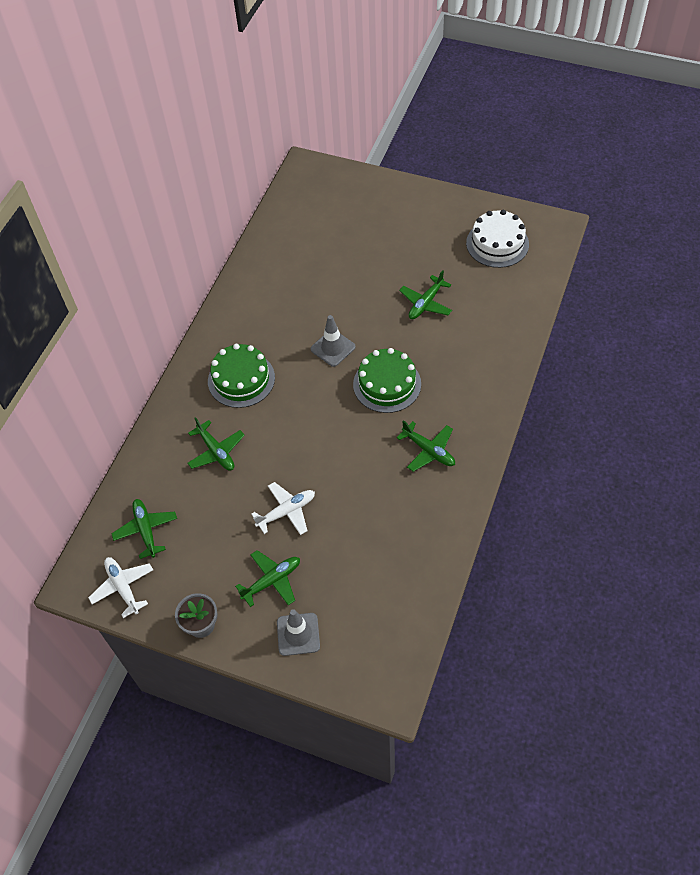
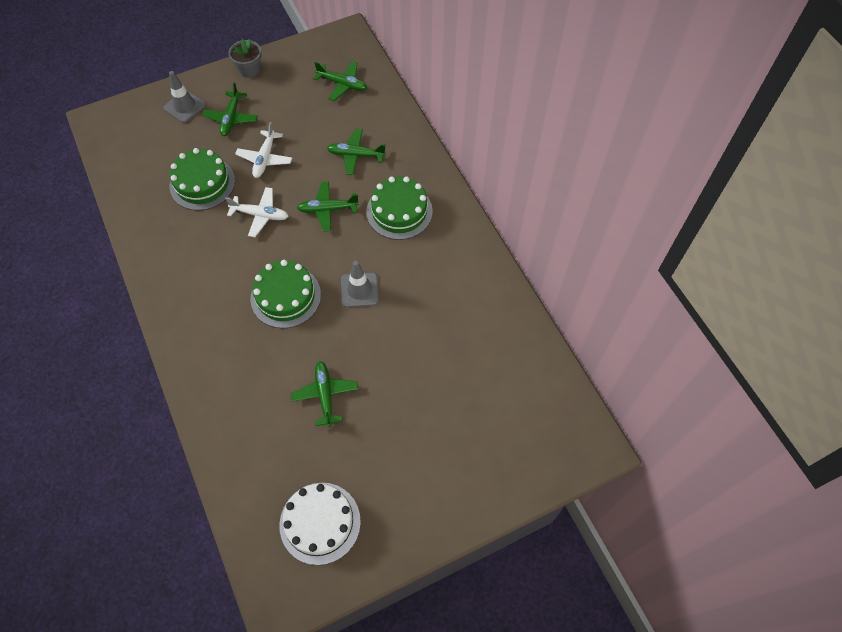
camera: 130 degrees right, 5 degrees up
(123, 587) = (318, 52): white plane -> white plane (260, 215)
(358, 533) = (202, 183): none -> green cake
(429, 451) = (203, 273): green plane -> green plane (327, 209)

